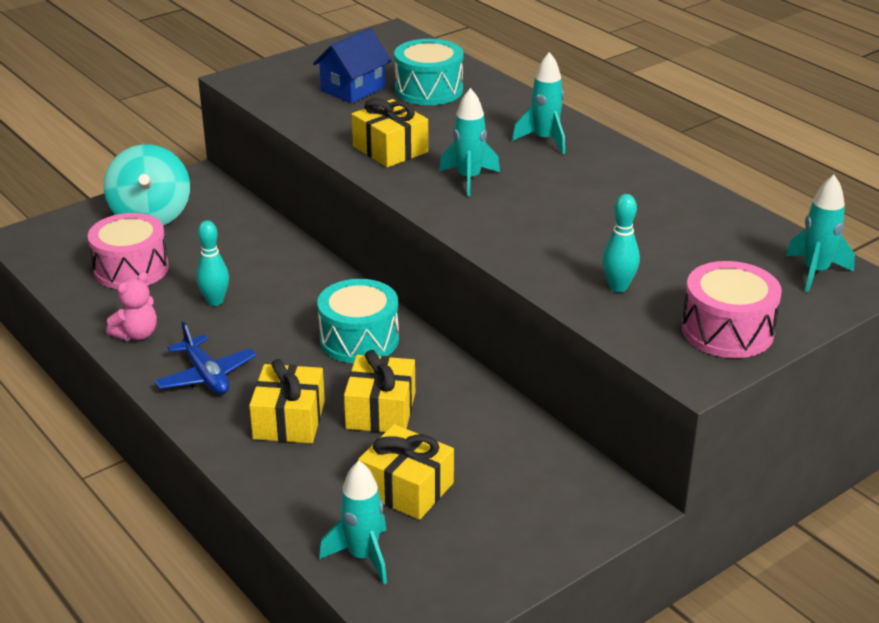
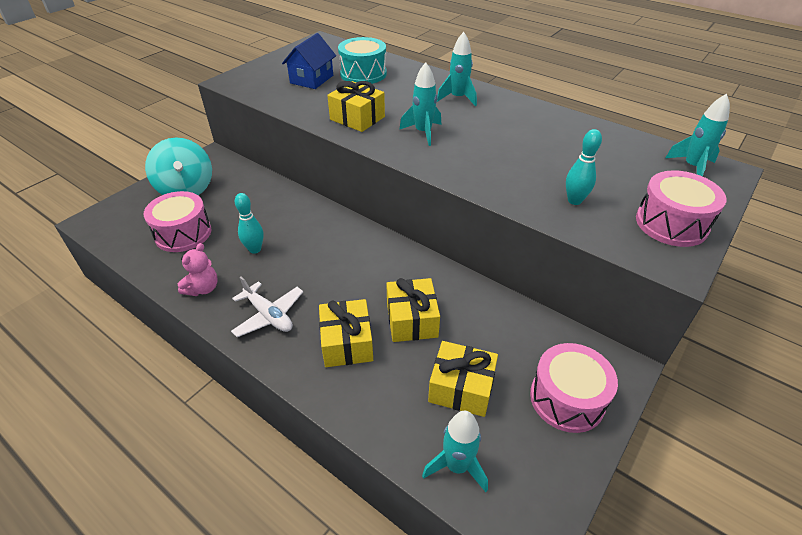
camera: 15 degrees left, 10 degrees up
(206, 376) = (269, 315): blue plane -> white plane
(359, 339) = (371, 262): turquoise drum -> none
(532, 522) = (567, 398): none -> pink drum

